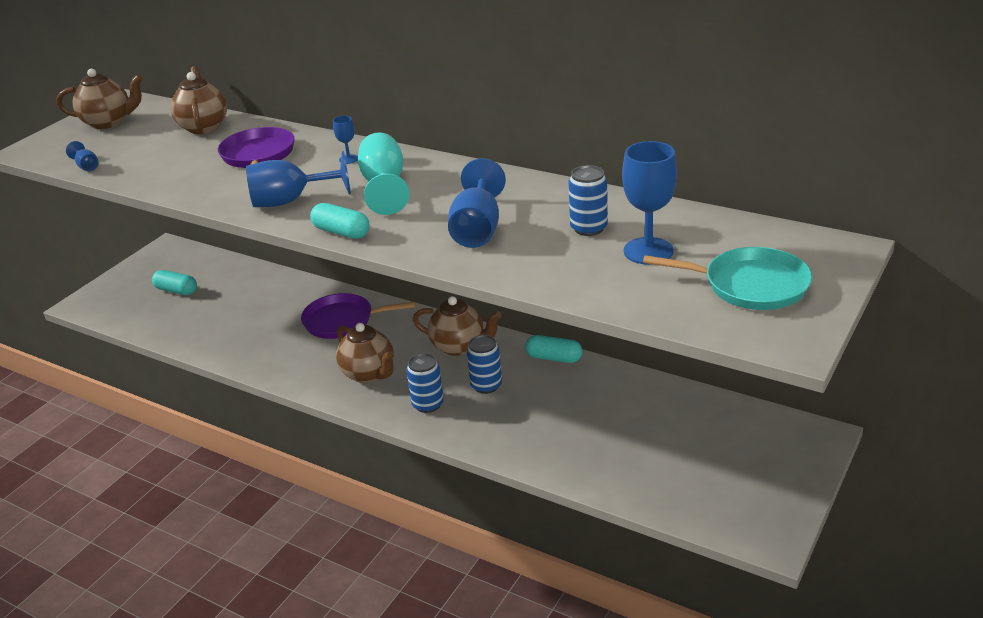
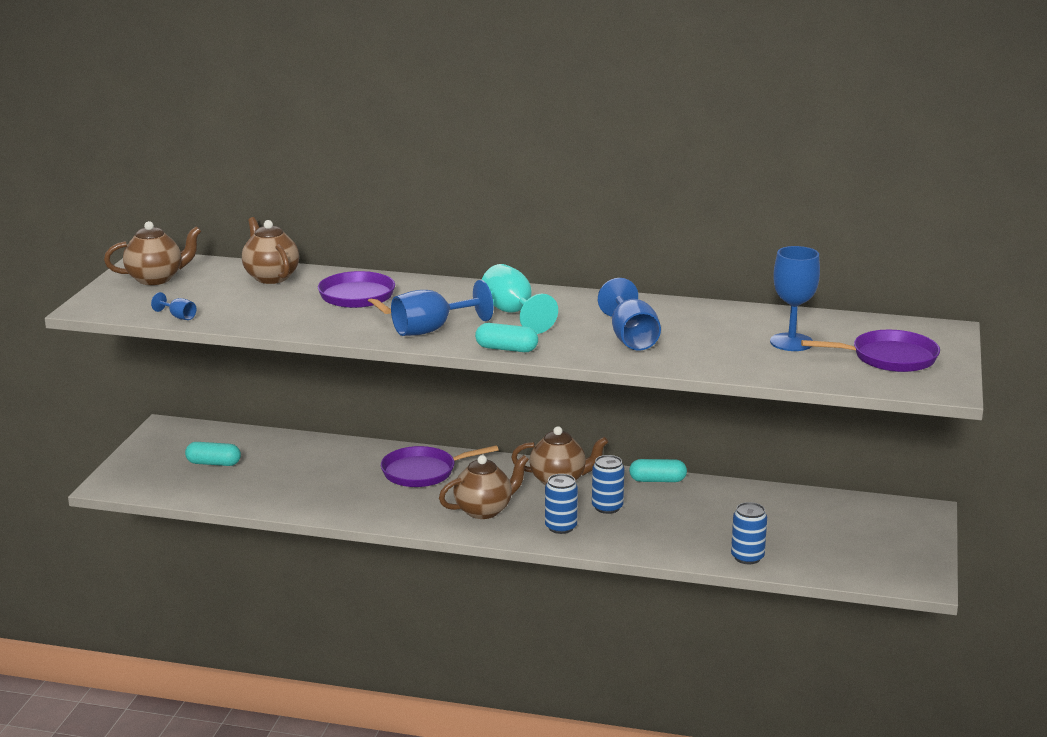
camera: 20 degrees left, 10 degrees down
(348, 159) = (456, 295): blue goblet -> none
(369, 374) = (484, 510): brown teapot -> brown teapot turned 60 degrees counterclockwise
(588, 228) = (728, 331): blue can -> blue can (747, 557)
(750, 285) = (889, 358): turquoise pan -> purple pan

